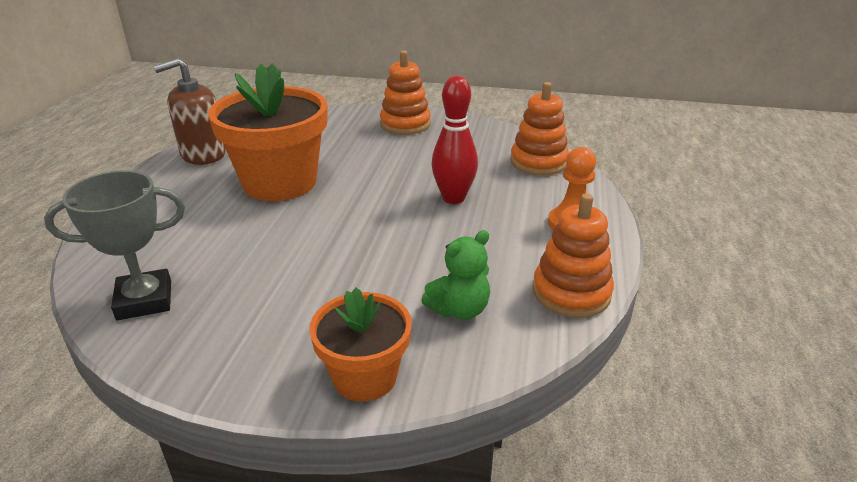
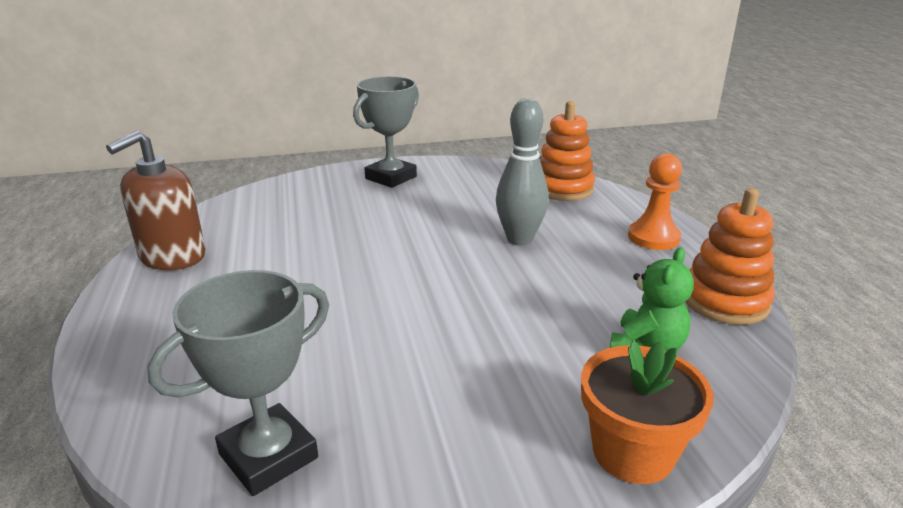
camera: 25 degrees left, 5 degrees down
(280, 182) = (308, 267): orange flower pot -> none
(405, 124) = (391, 177): orange stacking toy -> grey trophy
(453, 198) = (519, 239): red bowling pin -> grey bowling pin

